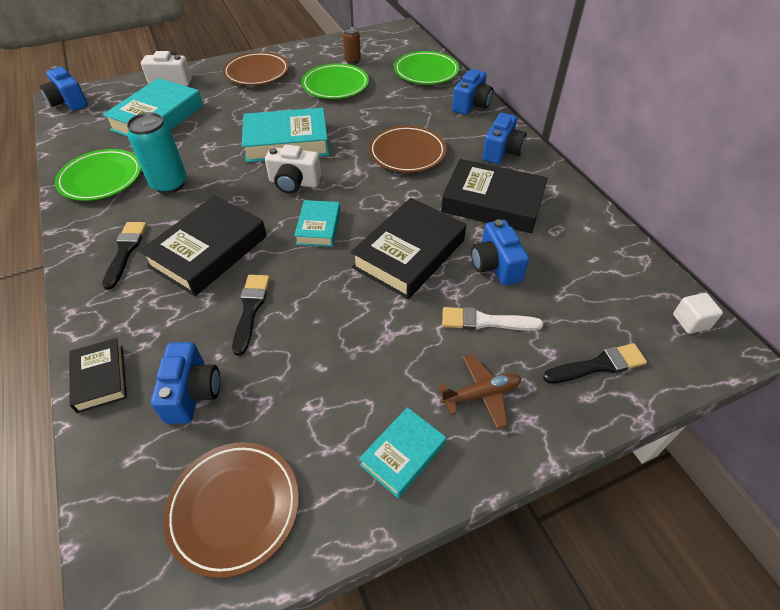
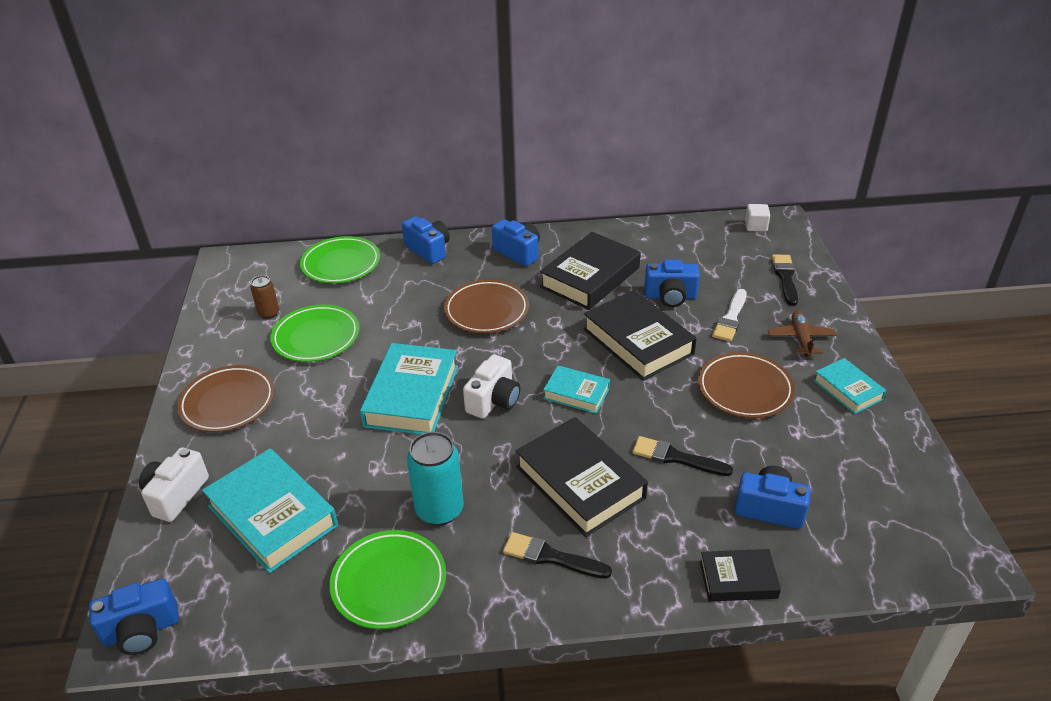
camera: 70 degrees left, 10 degrees down
(234, 508) = (885, 490): brown plate -> brown plate (745, 389)

